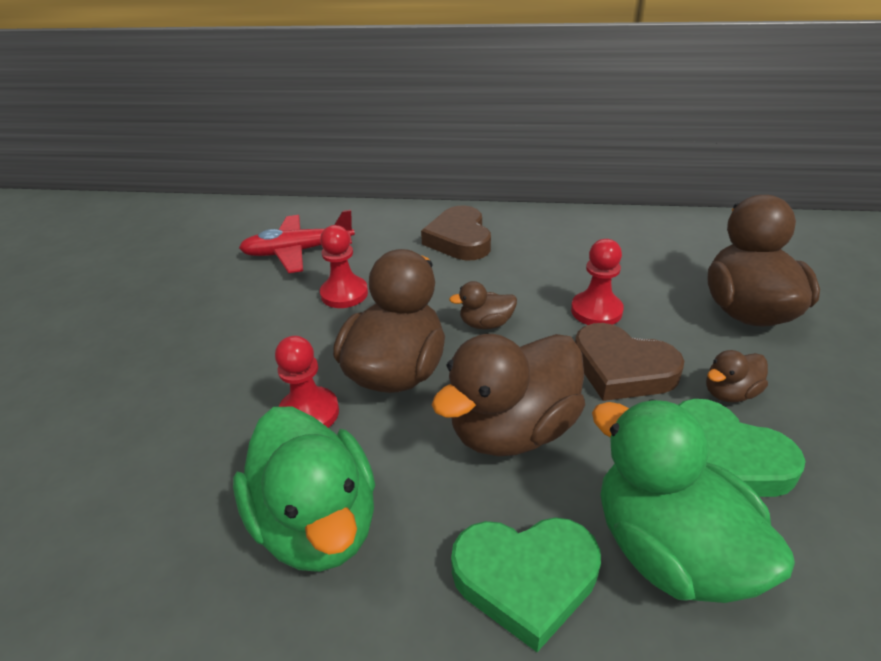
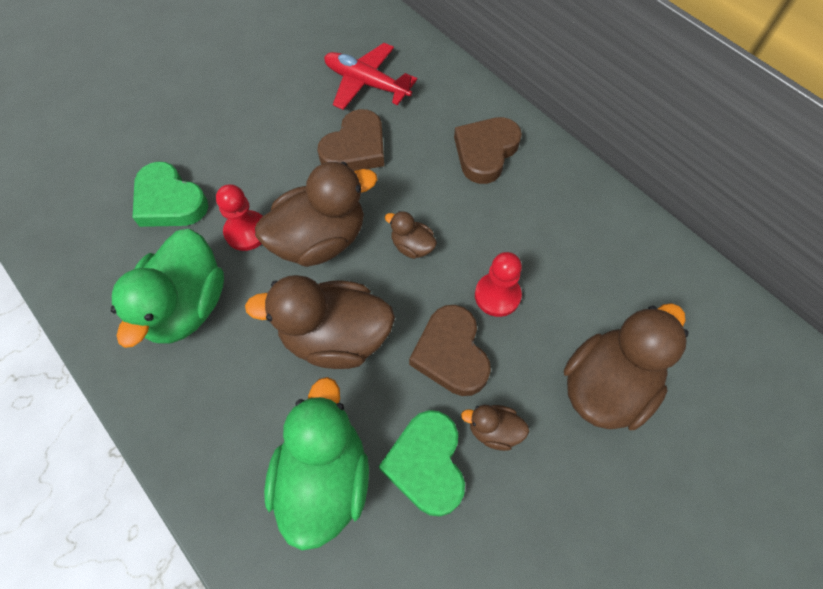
camera: 40 degrees right, 25 degrees up
(344, 294) = (355, 148): red pawn -> brown heart
(525, 579) = (241, 425): green heart -> green heart (169, 201)

